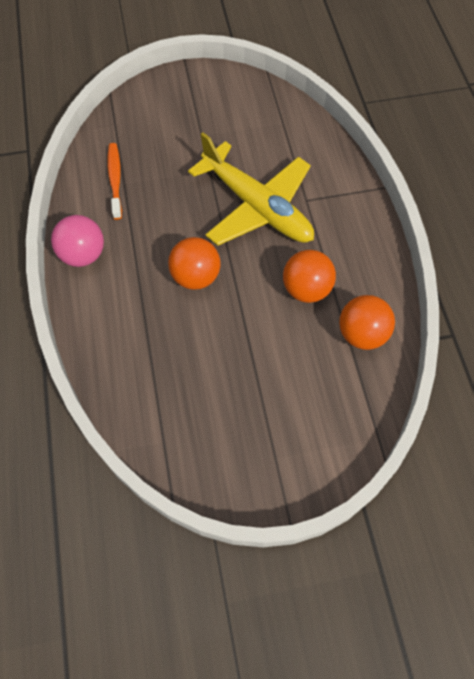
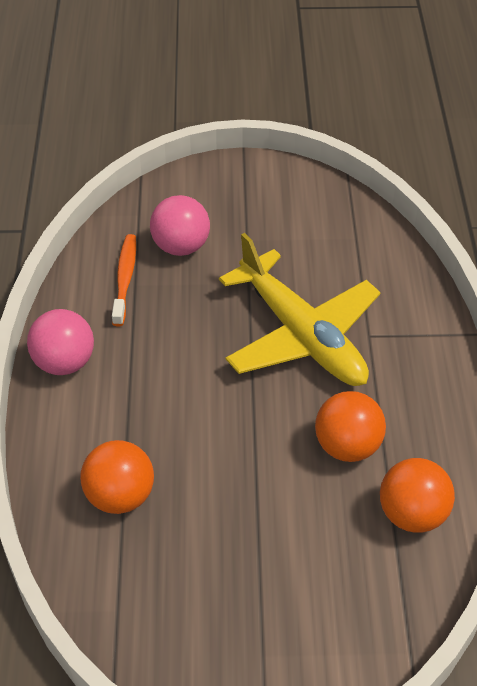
camera: 10 degrees right, 15 degrees down
(152, 148) = (181, 247): none -> pink ball
(196, 276) = (203, 410): orange ball -> orange ball (120, 496)

